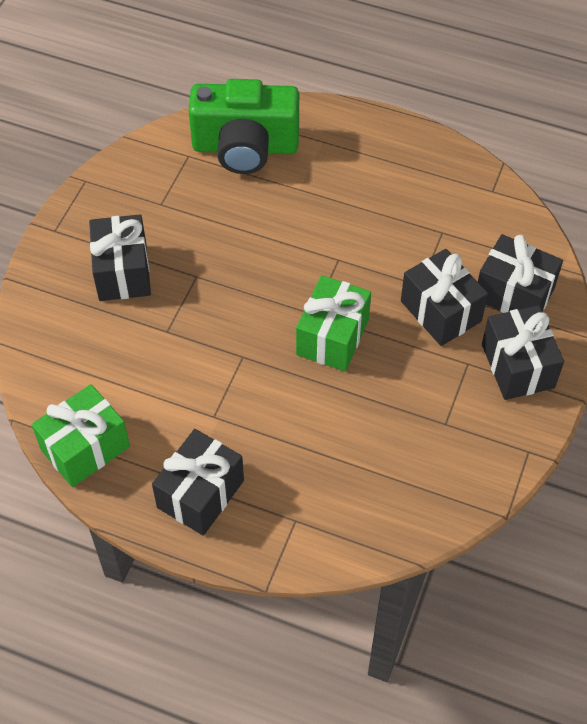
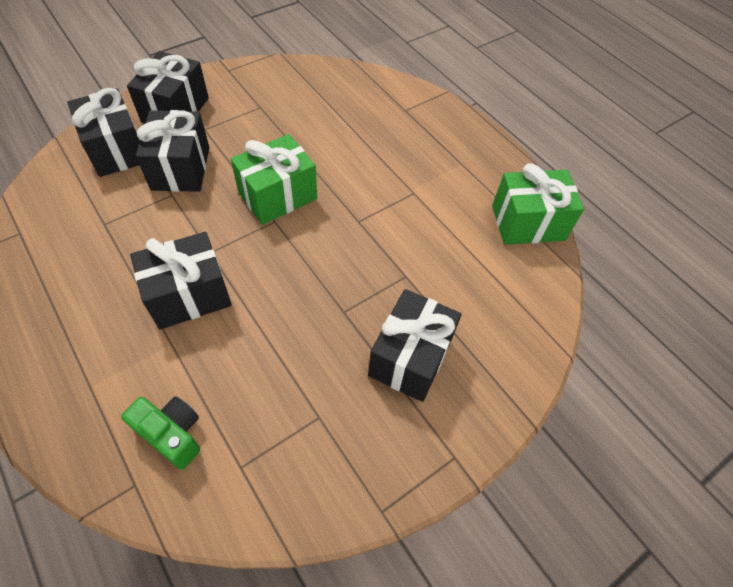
camera: 150 degrees left, 0 degrees up
(200, 494) = (458, 152): black gift -> black gift (189, 295)
(245, 147) = (172, 434): green camera -> green camera, size x0.49

